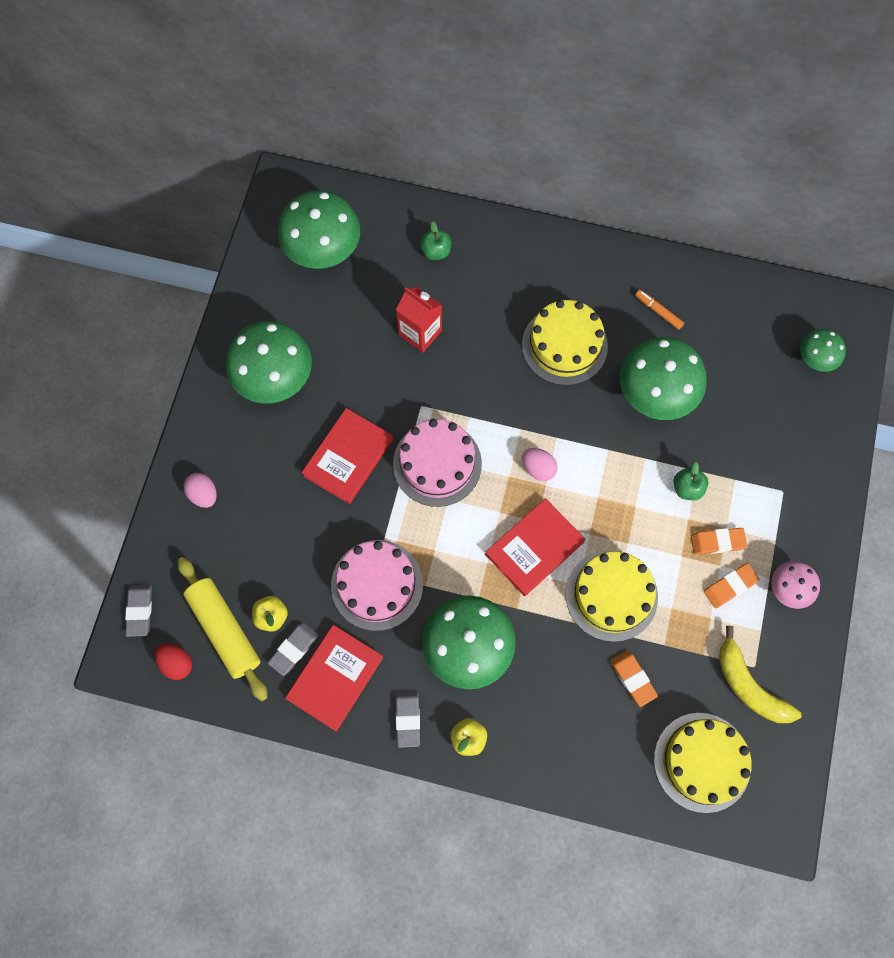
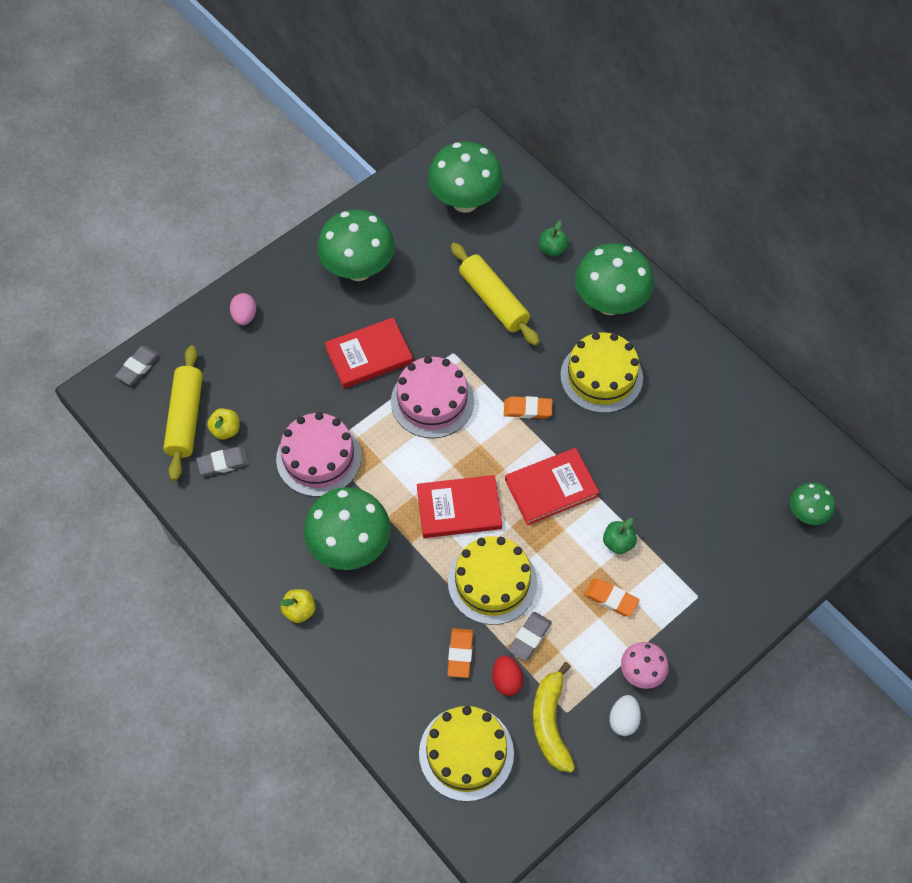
camera: 35 degrees right, 10 degrees down
(177, 663) = (135, 418): red egg -> red egg (506, 680)
(335, 678) = (236, 502): red book -> red book (551, 488)
(408, 719) = (266, 566): grey eraser -> grey eraser (529, 637)
(420, 333) = (493, 300): red carton -> yellow rolling pin
(538, 468) = (508, 453): pink egg -> none
(654, 396) = (645, 457): green mushroom -> green mushroom (609, 303)
(658, 311) = (700, 397): orange marker -> none
(730, 586) = (595, 638): orange eraser -> orange eraser (527, 409)
(803, 640) = (623, 720): none -> white egg

